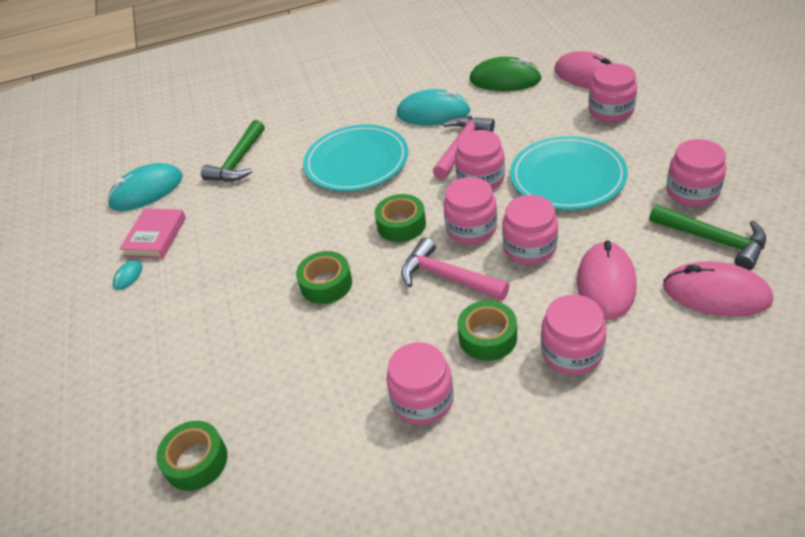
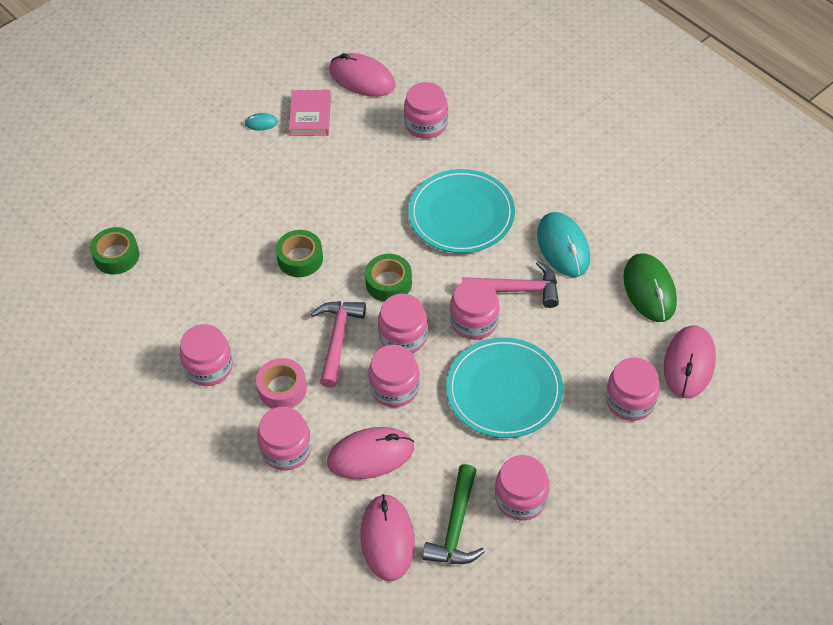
camera: 60 degrees right, 10 degrees up
(146, 191) = (362, 78): turquoise mouse -> pink mouse
(155, 237) = (310, 116): pink book -> pink book turned 75 degrees counterclockwise
(238, 162) = (426, 124): green hammer -> pink jar
(487, 337) = (282, 389): green tape -> pink tape

